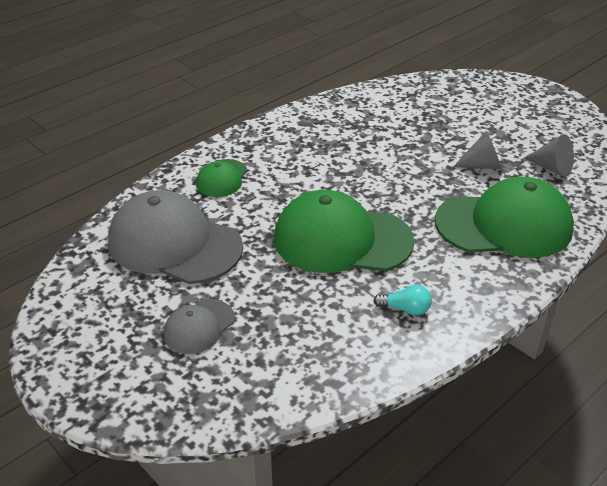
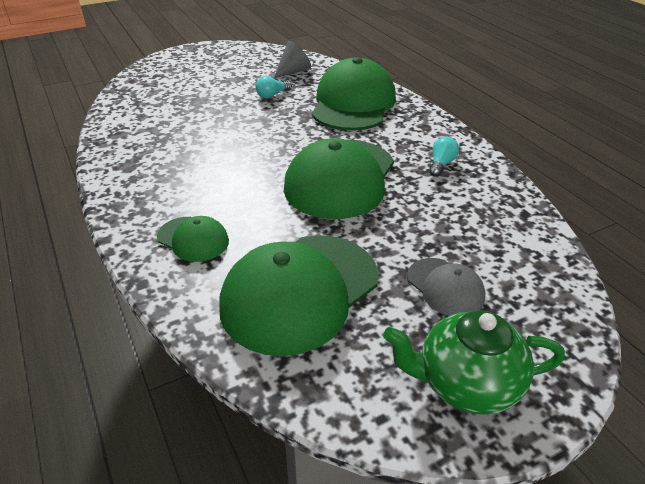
camera: 75 degrees left, 0 degrees up
(91, 346) = (466, 384): none -> green teapot
(174, 244) = (300, 292): grey cap -> green cap
(482, 165) = (272, 95): grey cone -> turquoise light bulb

